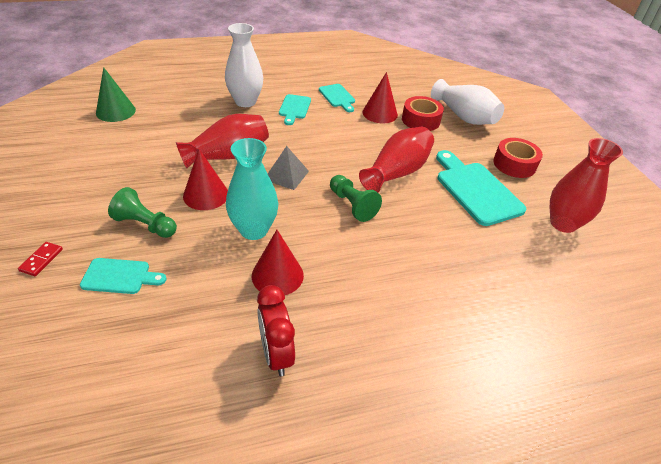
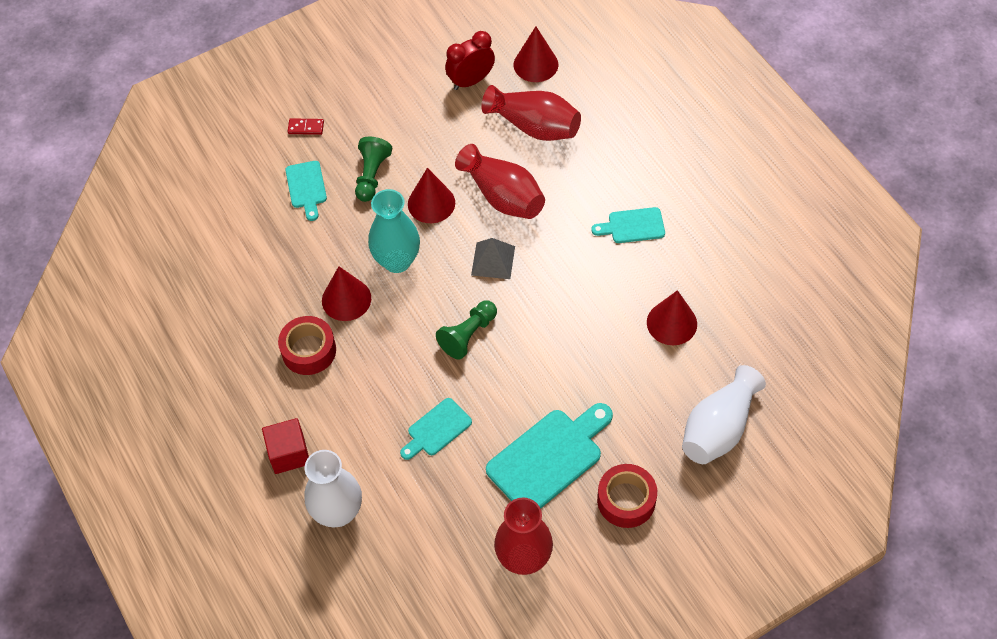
camera: 80 degrees right, 15 degrees up
(115, 111) = (535, 64): green cone -> red cone
(245, 102) = (620, 171): white vase -> white vase (338, 512)
(276, 354) = (264, 325): red clock -> red clock (471, 81)
(337, 97) = (687, 265): turquoise cutting board -> turquoise cutting board (436, 429)
(396, 172) = (546, 367): red vase -> red vase (534, 126)
(420, 120) = (680, 374): red tape -> red tape (309, 350)
(447, 365) = (289, 453): none -> red cube

